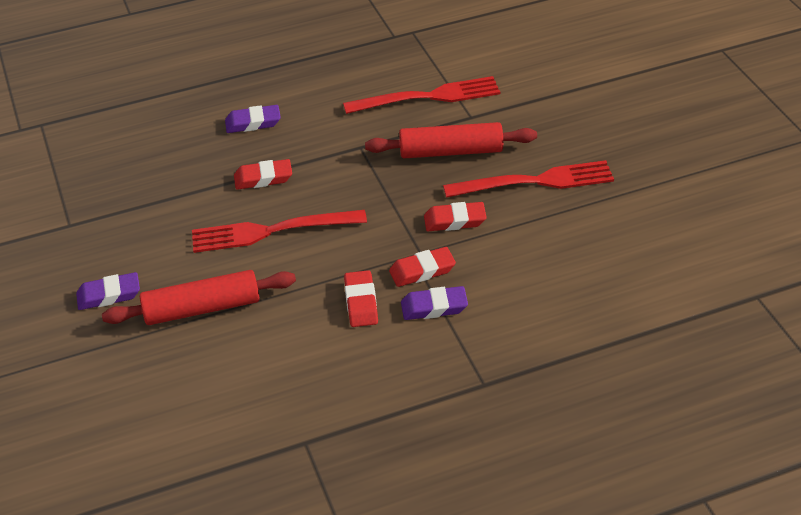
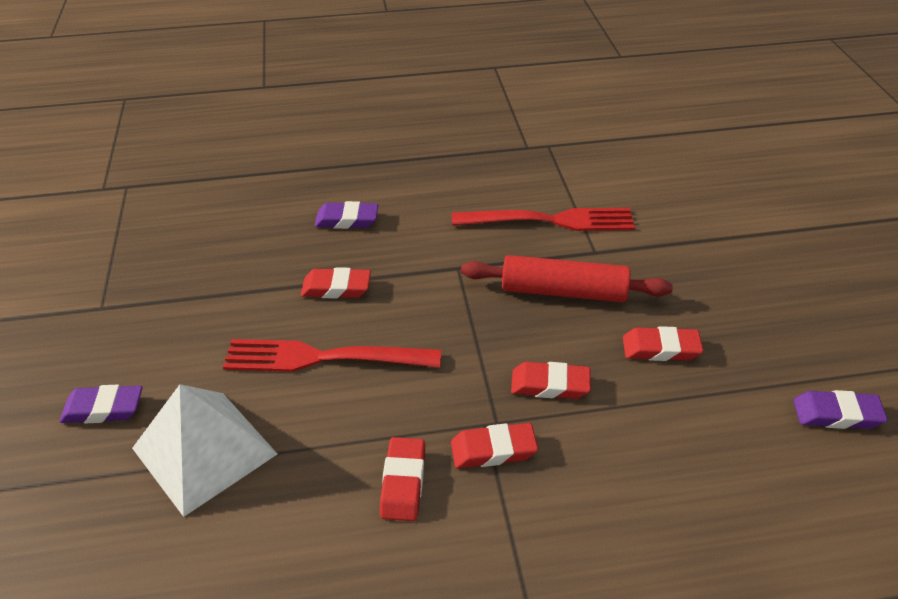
camera: 10 degrees right, 0 degrees up
(202, 309) = (204, 451): red rolling pin -> white pyramid
(434, 307) = (497, 510): purple eraser -> purple eraser (836, 414)
(535, 181) = (660, 348): red fork -> red eraser

